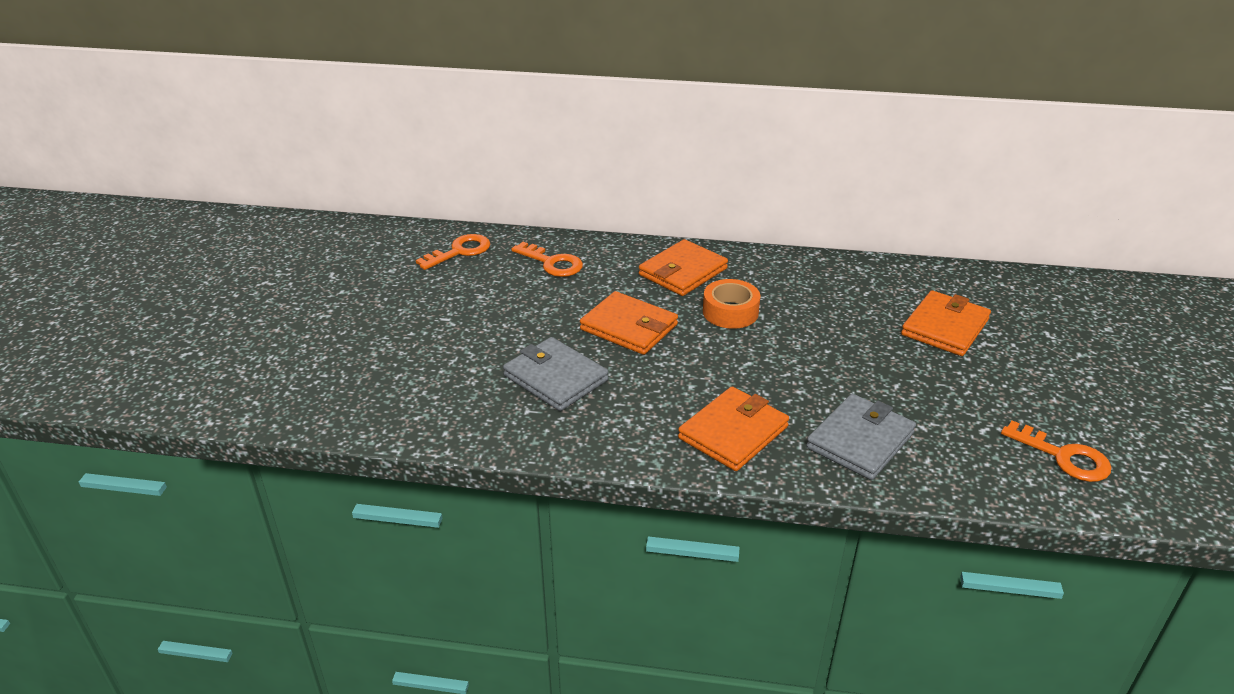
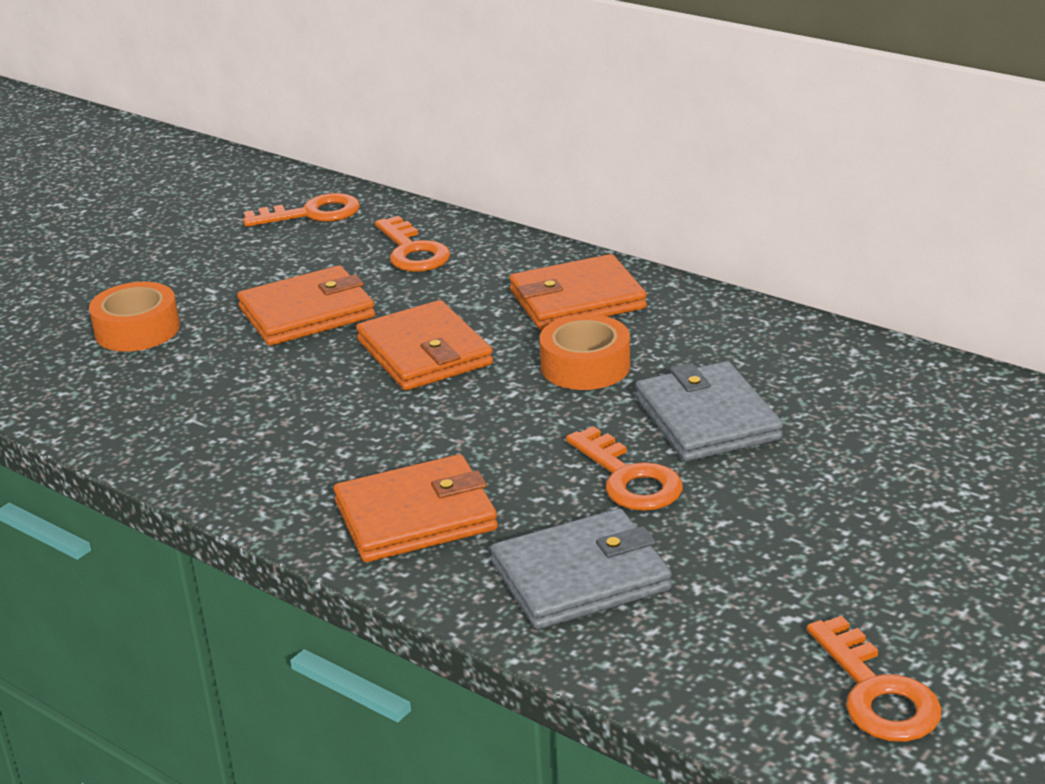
camera: 30 degrees right, 5 degrees down
(424, 359) = (137, 330): none -> orange tape
(555, 378) = (265, 390): grey wallet -> grey wallet (707, 419)
(824, 374) = (629, 478): none -> orange key
(944, 327) = (897, 465): orange wallet -> orange wallet (307, 313)

